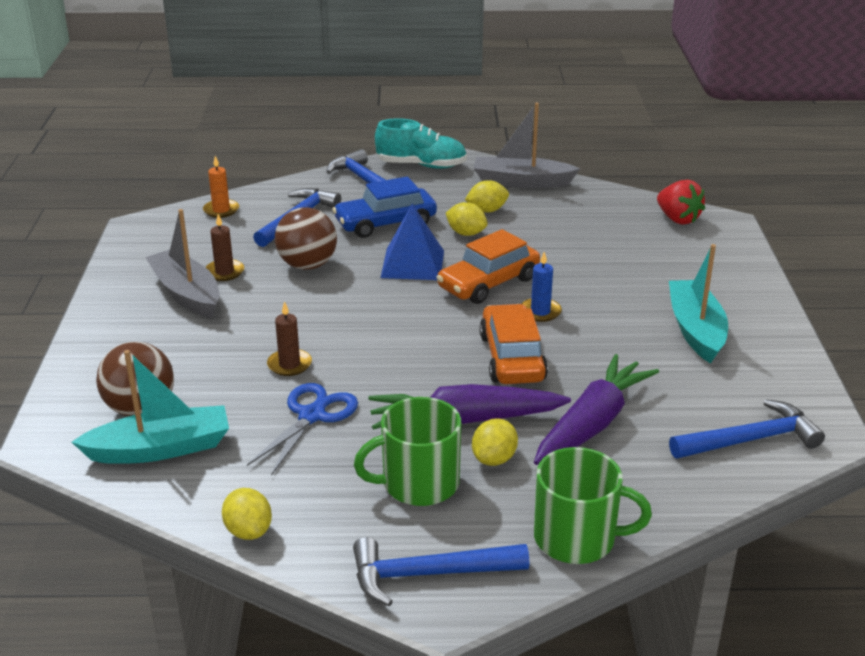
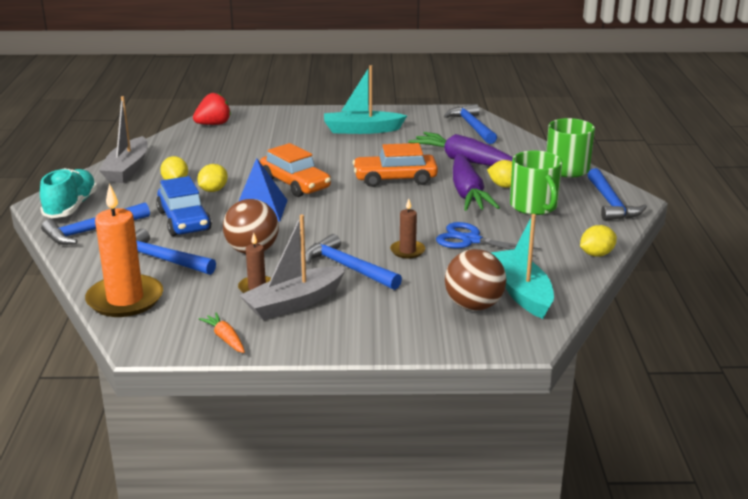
camera: 90 degrees left, 5 degrees down
(132, 262) = (225, 338): none -> orange carrot
(221, 210) = (125, 299): orange candle -> orange candle, size x1.99
(255, 323) = (347, 268): none -> blue hammer
(540, 312) = (337, 169): blue candle -> none

